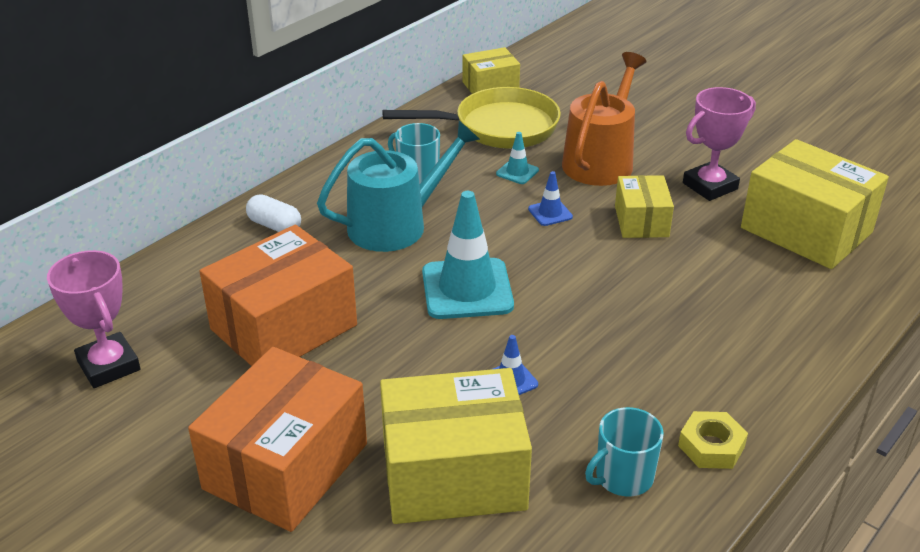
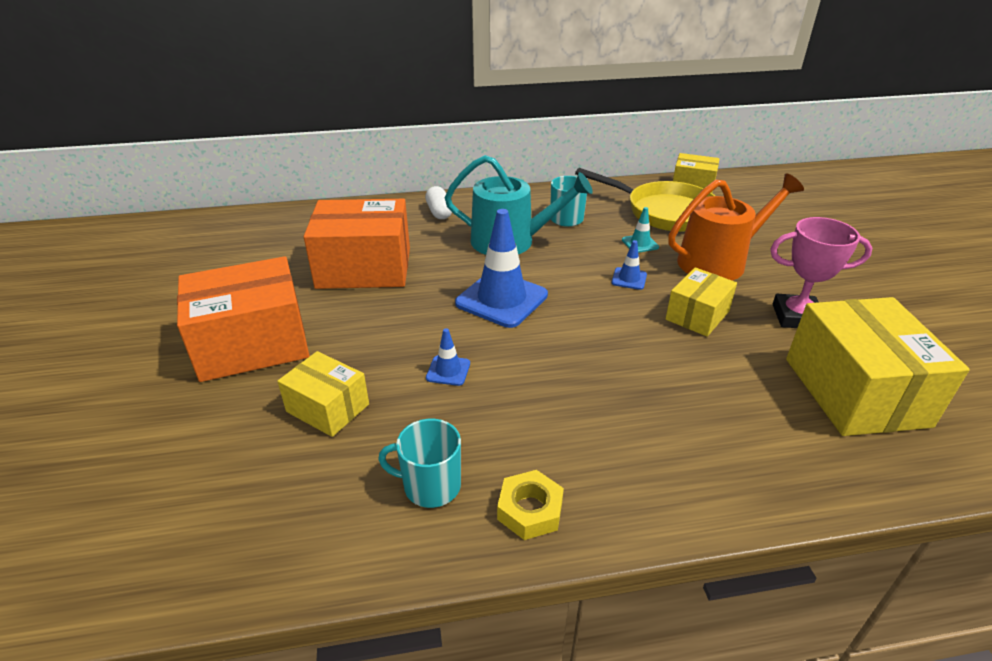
camera: 40 degrees right, 0 degrees up
(109, 365) = (256, 244): pink trophy -> none
(453, 474) = (328, 408): yellow box -> yellow box, size x0.55
(467, 289) = (501, 299): turquoise traffic cone -> blue traffic cone

